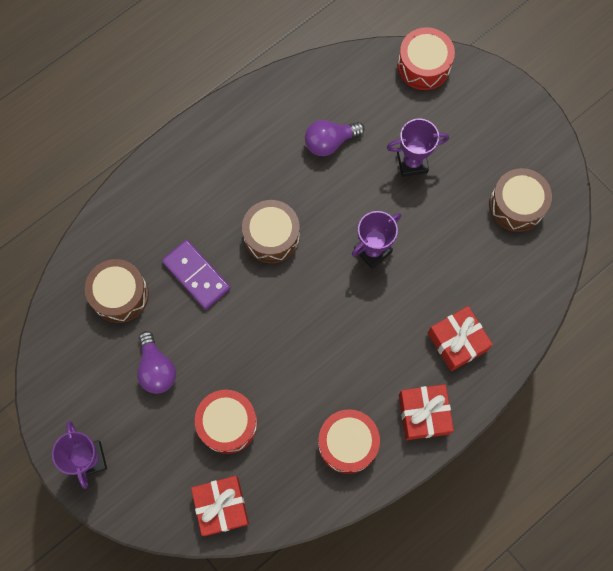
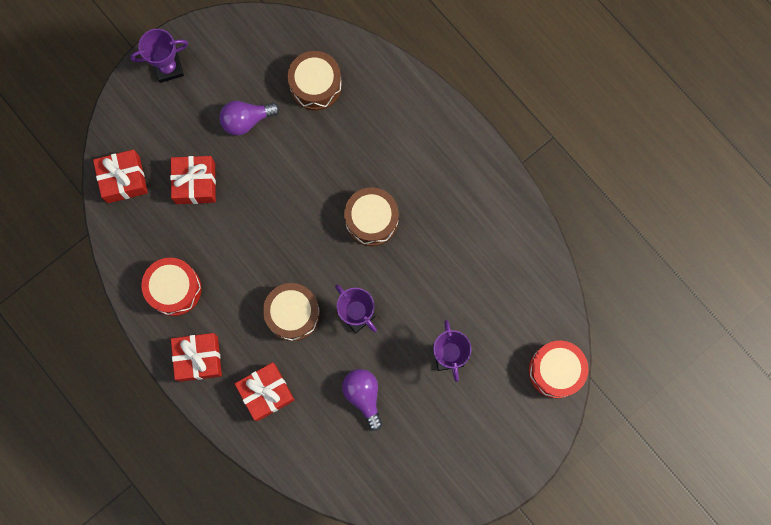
camera: 90 degrees right, 5 degrees up
(196, 275) = (333, 152): purple domino -> none
(227, 423) = (195, 183): red drum -> red gift
(330, 142) = (469, 275): purple light bulb -> purple light bulb (363, 396)
(516, 205) = (403, 458): brown drum -> brown drum (293, 314)

